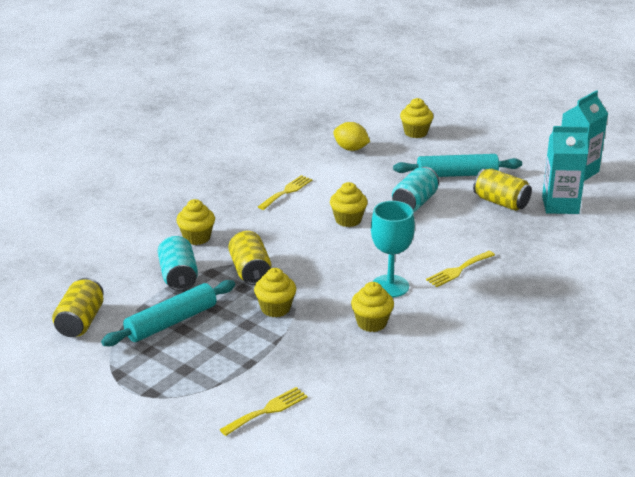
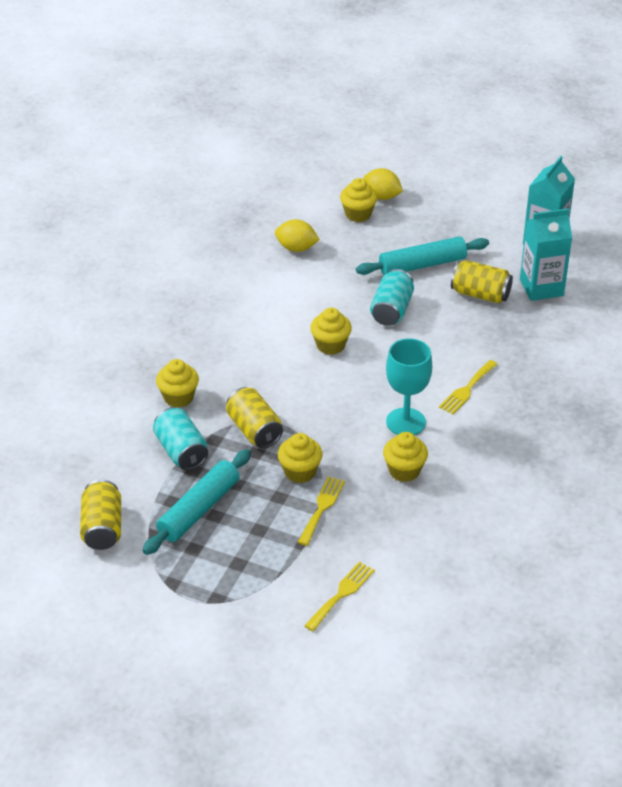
camera: 15 degrees left, 10 degrees up
(286, 191) = (250, 319): yellow fork -> yellow fork (322, 508)
(442, 123) = (382, 196): none -> yellow lemon

